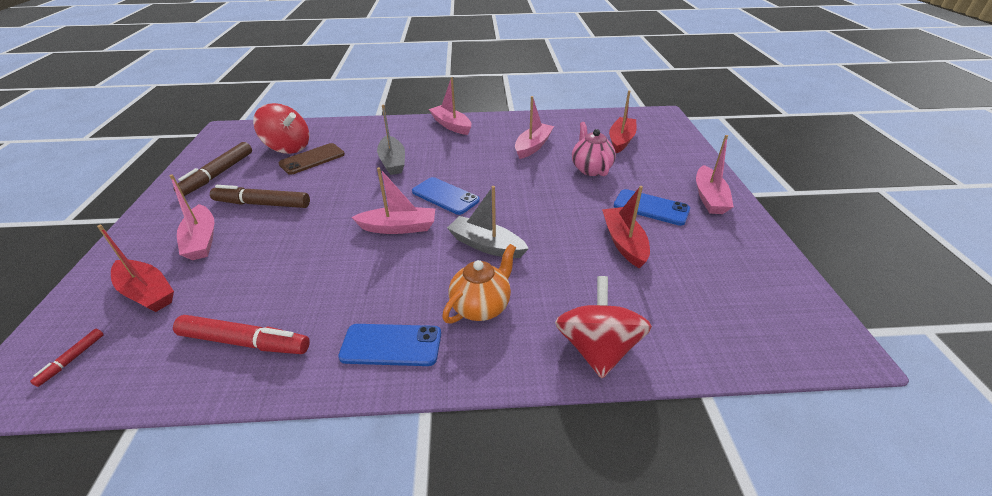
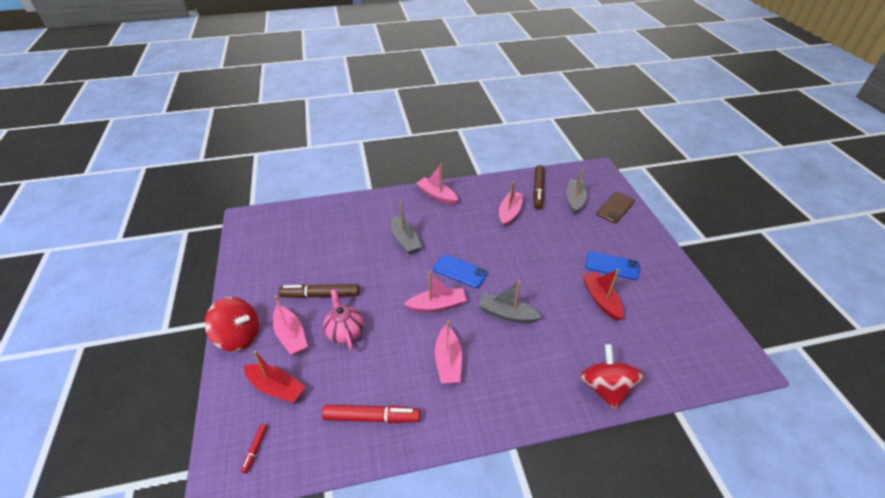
camera: 10 degrees left, 5 degrees up
(218, 174) = (267, 268): brown marker -> brown marker (538, 191)
(288, 147) = (311, 233): red spinning top -> red spinning top (239, 336)
(312, 159) = (338, 244): brown phone -> brown phone (615, 207)
(391, 345) = (473, 405): blue phone -> none
(481, 307) = (521, 366): orange teapot -> none
(591, 169) = (560, 232): pink teapot -> pink teapot (345, 332)
(621, 140) = (574, 200): red boat -> grey boat
(709, 198) = (650, 252): pink boat -> pink boat (448, 361)

